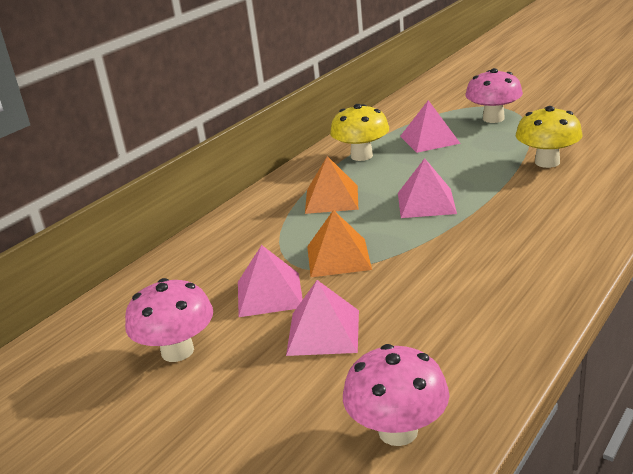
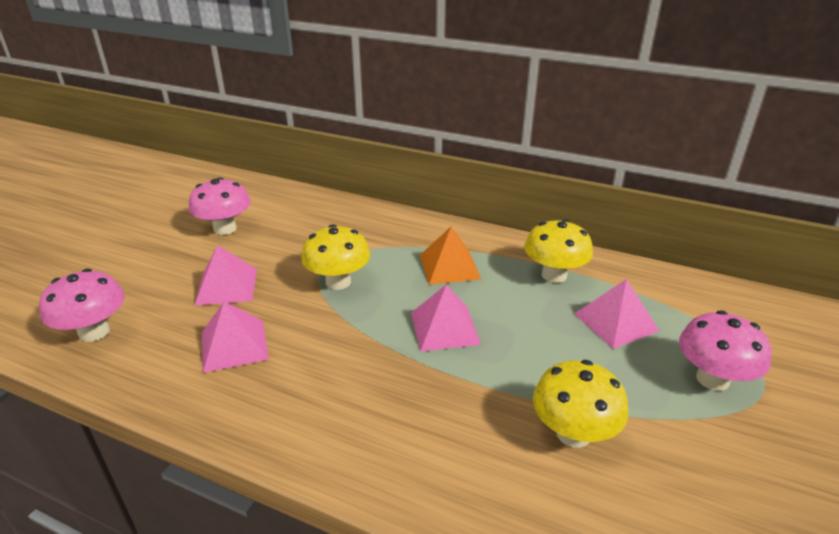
camera: 75 degrees right, 5 degrees up
(269, 294) = (286, 255): pink pyramid -> pink pyramid (234, 345)
(338, 257) = (338, 282): orange pyramid -> yellow mushroom

